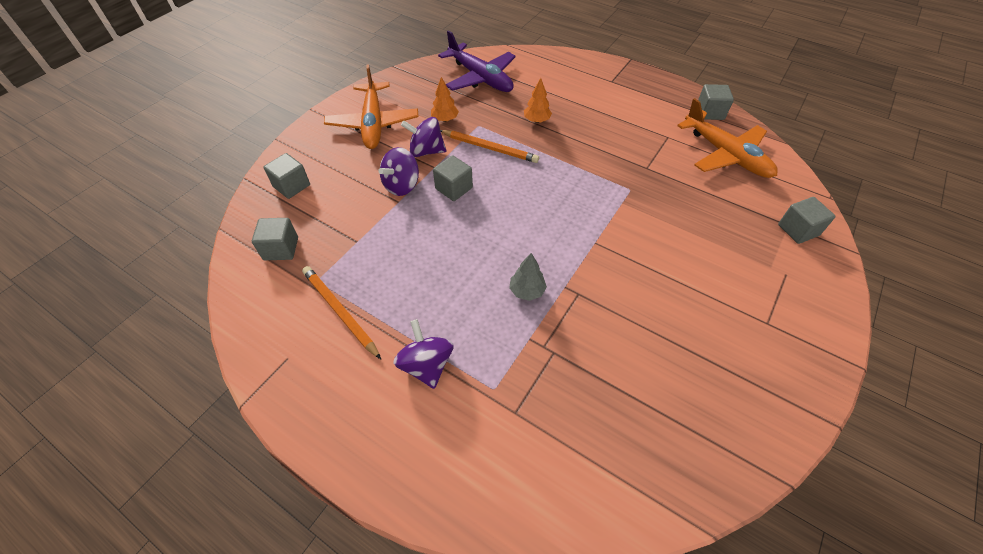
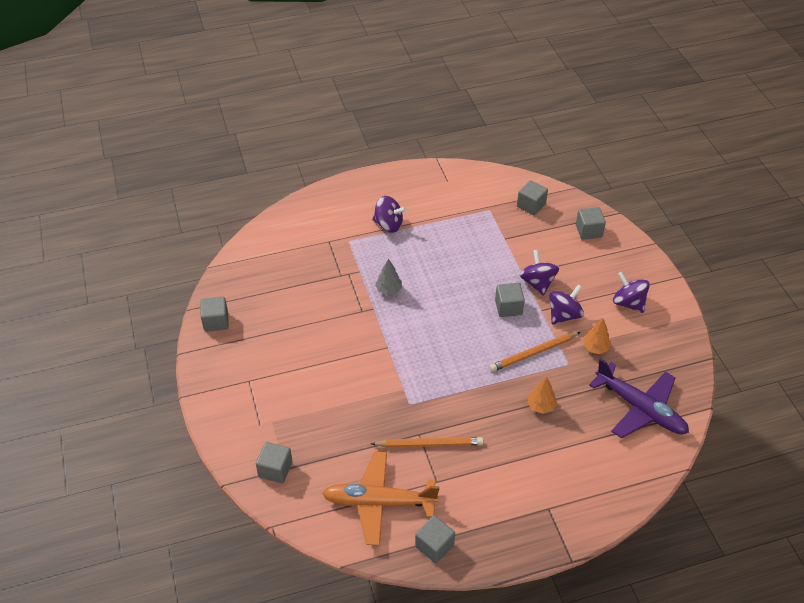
camera: 130 degrees right, 5 degrees down
(340, 312) = (457, 209): orange pencil -> orange pencil (429, 444)
(373, 123) = (628, 303): orange plane -> purple spinning top
(480, 77) = (640, 408): purple plane -> purple plane turned 135 degrees counterclockwise
(760, 429) = (216, 321): none -> grey cube

